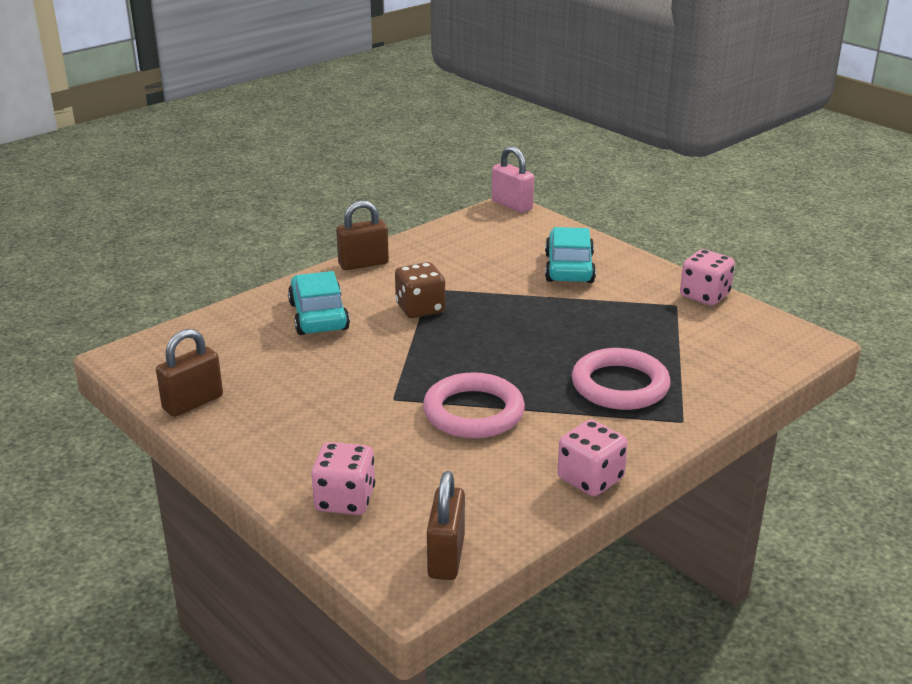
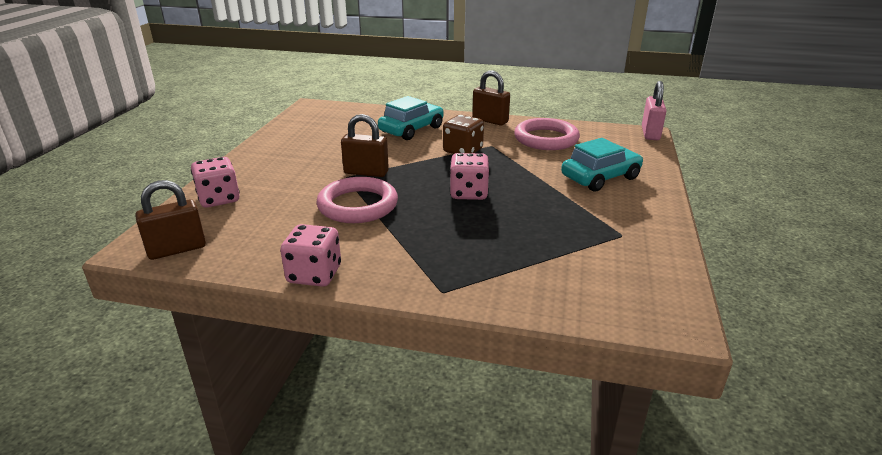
camera: 55 degrees right, 0 degrees up
(193, 403) = (283, 132): brown padlock -> brown padlock (366, 172)
(620, 385) = (461, 247): pink ring -> pink ring (546, 139)
(704, 295) = (662, 243): pink dice -> pink dice (469, 193)

